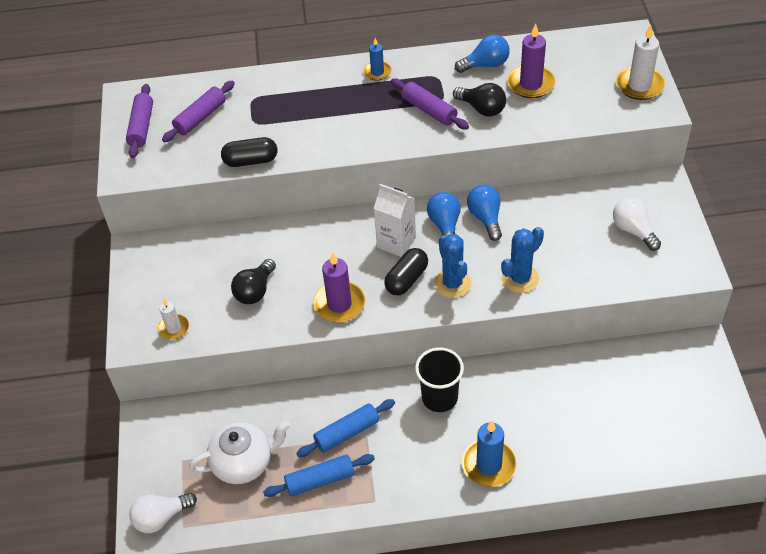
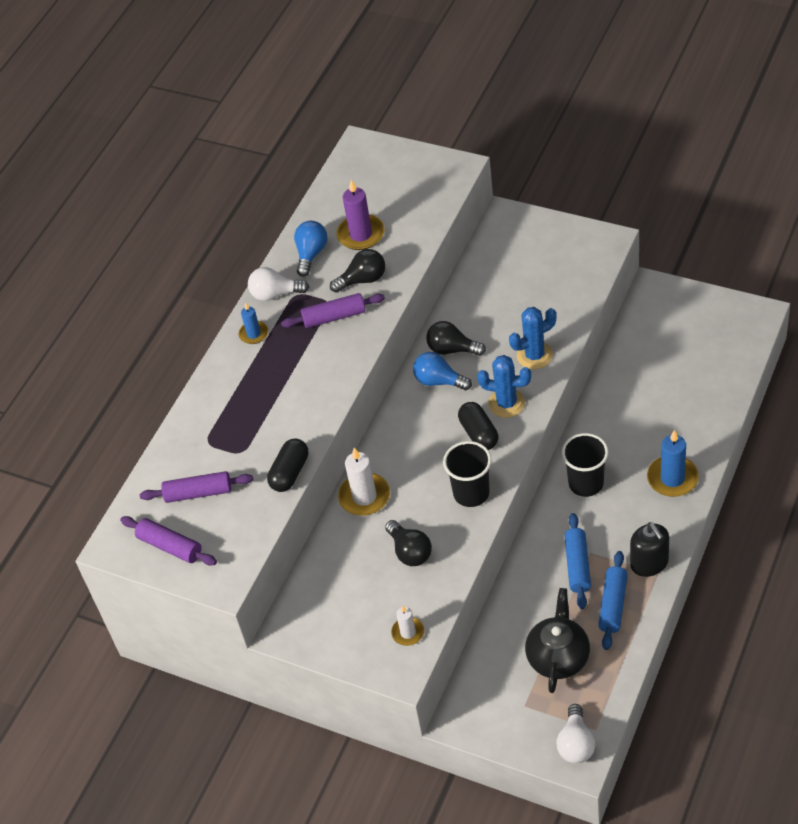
camera: 55 degrees left, 0 degrees up
(200, 117) = (198, 493): purple rolling pin -> purple rolling pin turned 75 degrees counterclockwise
(244, 462) = (558, 656): white teapot -> black teapot
(339, 304) = (471, 493): purple candle -> black cup
(381, 489) = (649, 563): none -> black soap dispenser
(396, 242) = (432, 424): white carton -> none
(485, 218) = (452, 349): blue light bulb -> black light bulb
(520, 278) = (534, 355): blue cactus -> blue cactus turned 75 degrees clockwise
(633, 230) = (539, 260): white light bulb -> white light bulb (275, 294)
(639, 85) = (422, 167): white candle -> white candle (364, 496)

